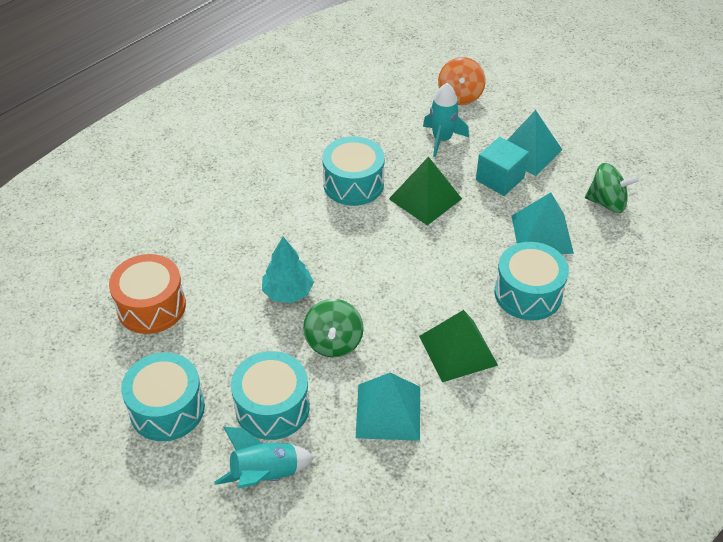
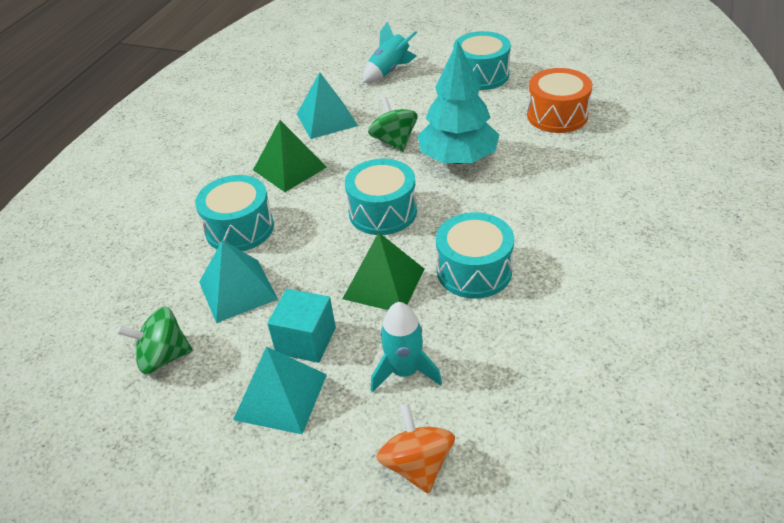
camera: 160 degrees right, 5 degrees down
(272, 407) = (411, 97): turquoise drum -> turquoise drum (383, 212)
(288, 292) = (458, 158): turquoise tree -> turquoise tree, size x1.64

